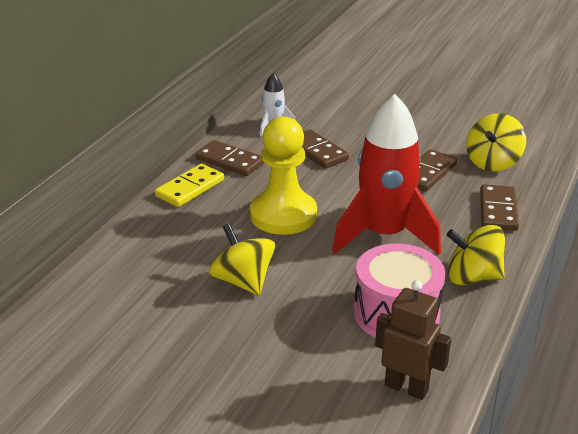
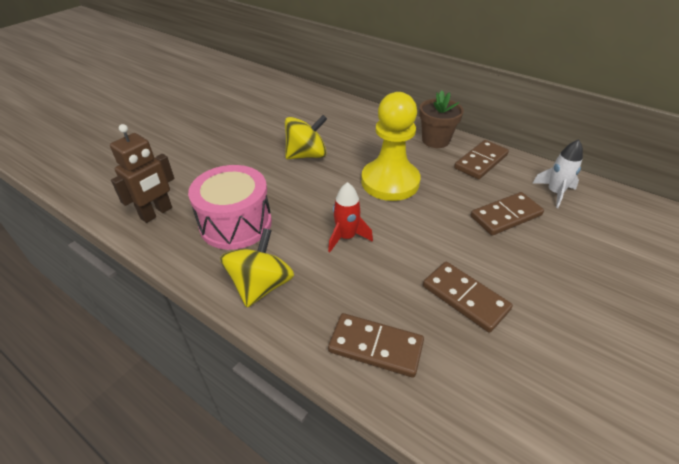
camera: 100 degrees right, 10 degrees up
(190, 188) = (435, 140): yellow domino -> brown flower pot
(384, 235) = (346, 237): red rocket -> red rocket, size x0.46
(493, 162) = (498, 380): yellow spinning top -> none

